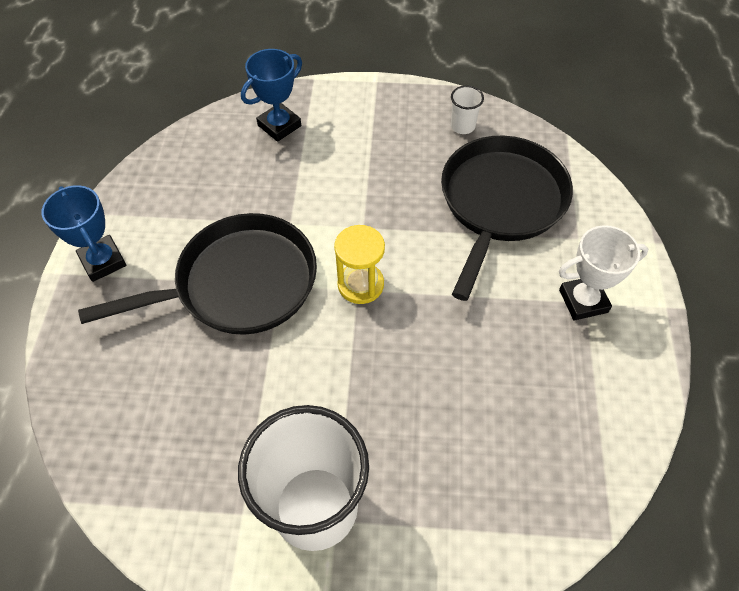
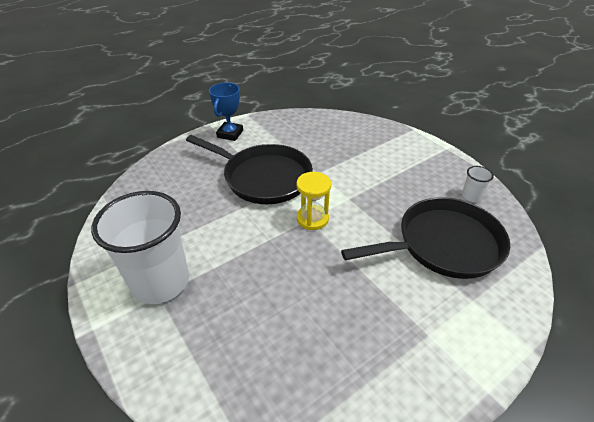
camera: 50 degrees right, 15 degrees down
(279, 126) = (369, 136): blue trophy -> none
(583, 301) = (427, 332): white trophy -> none

